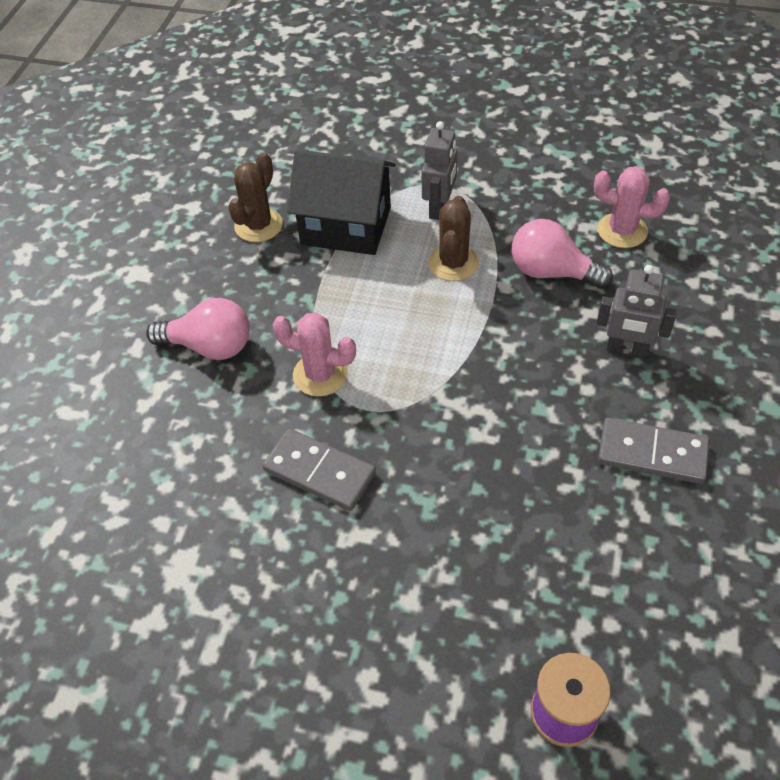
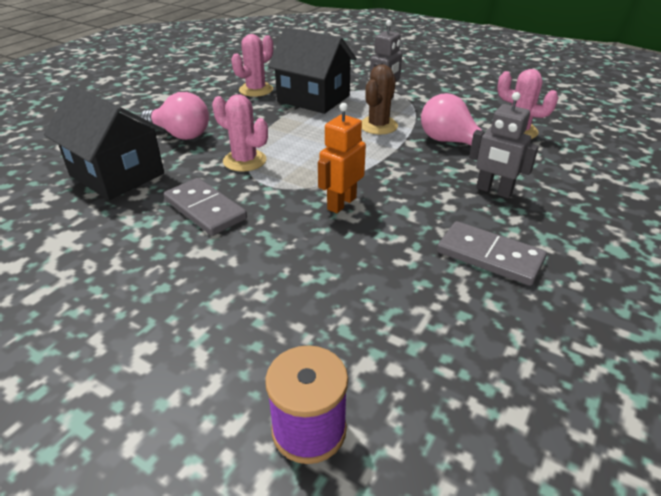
camera: 15 degrees right, 15 degrees down
(175, 443) = (117, 174): none -> black house
(258, 225) = (256, 90): brown cactus -> pink cactus
(468, 417) = (341, 203): none -> orange robot

